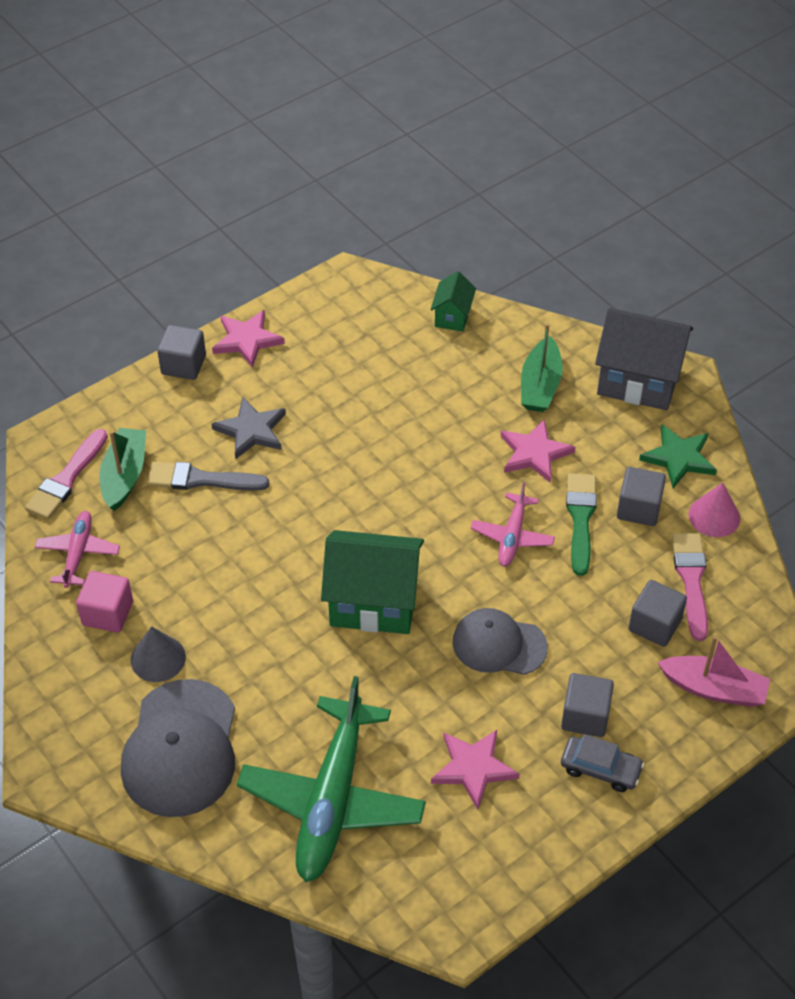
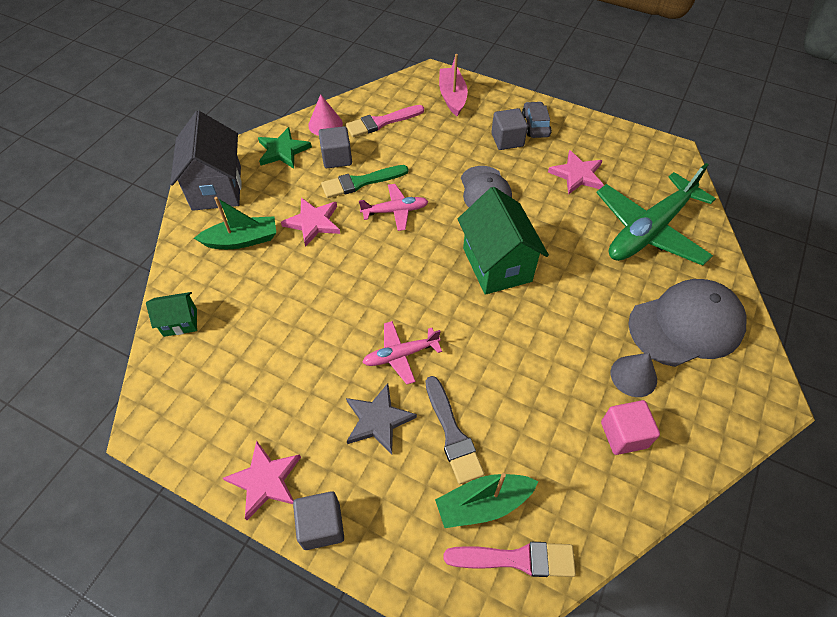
camera: 115 degrees left, 5 degrees up
(78, 553) = (587, 495): pink plane -> pink plane (401, 355)
(332, 799) = (649, 230): green plane -> green plane turned 150 degrees clockwise
(654, 625) = (424, 129): grey cube -> none

